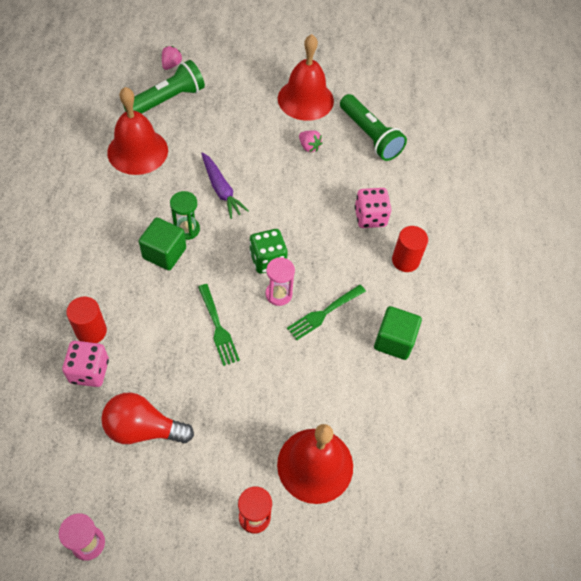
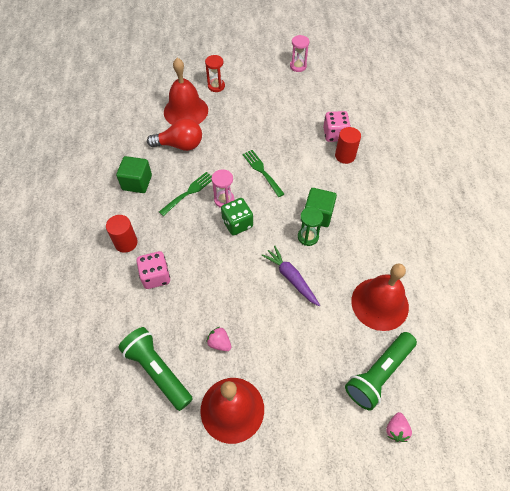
camera: 175 degrees right, 0 degrees up
(143, 429) = (289, 112): red light bulb -> red light bulb (180, 145)

